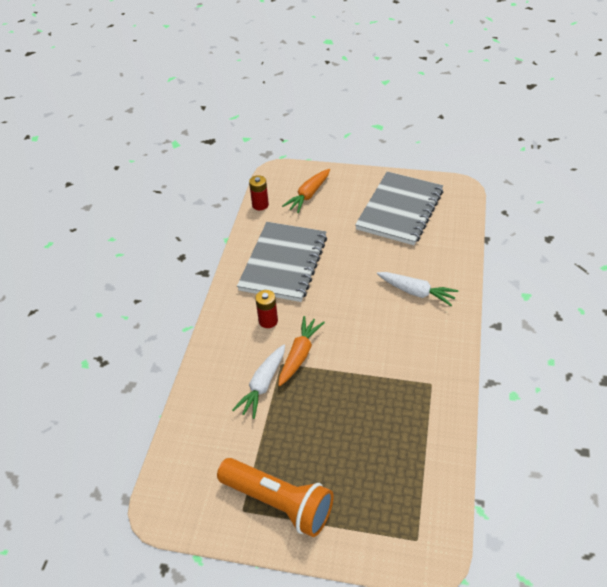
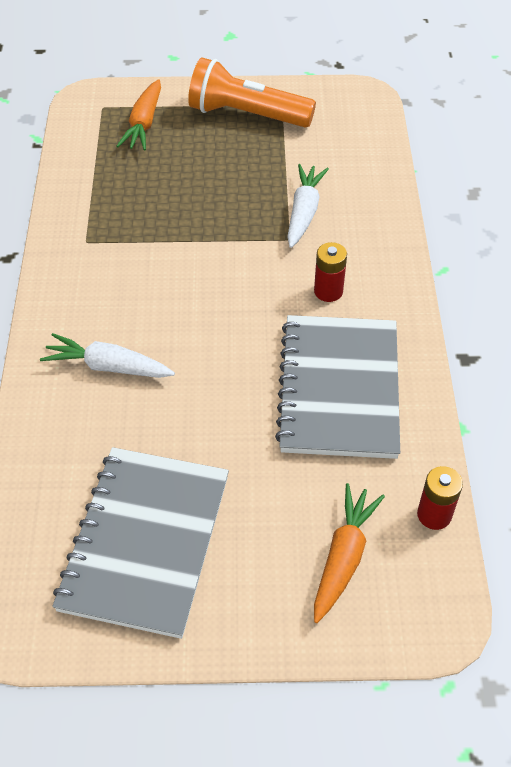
camera: 165 degrees right, 5 degrees up
(299, 355) = (267, 253): orange carrot -> orange carrot (144, 124)

